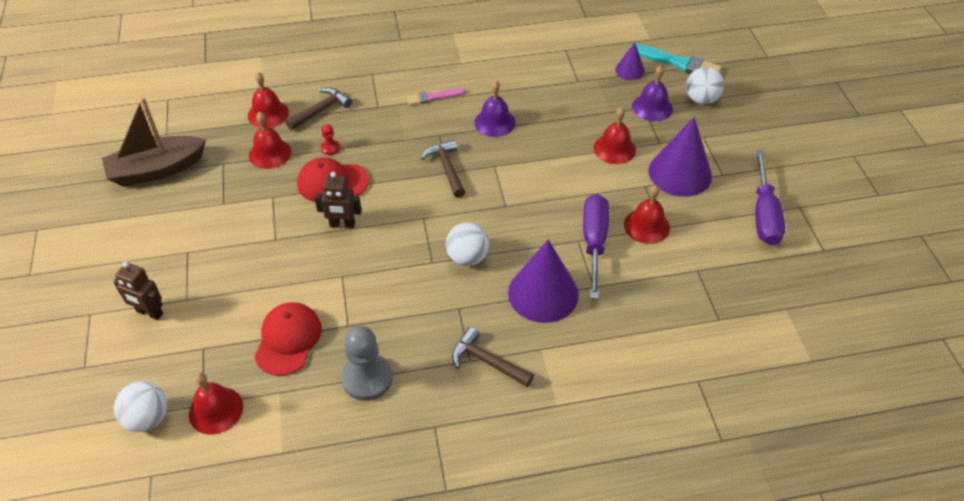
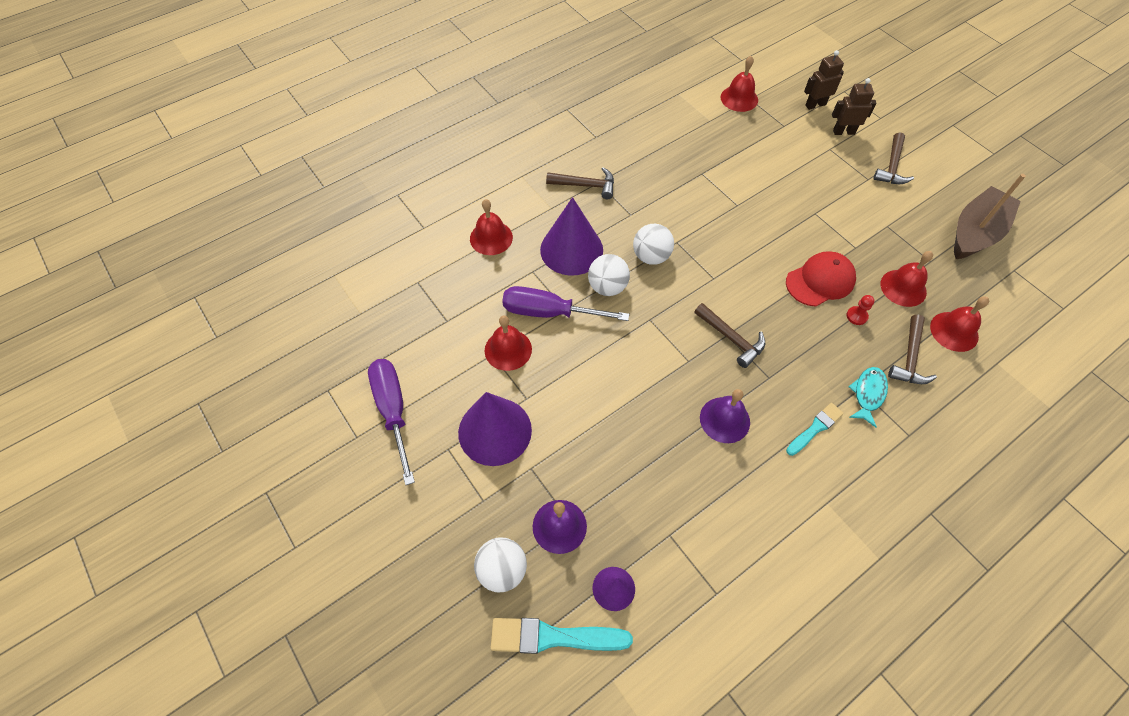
camera: 155 degrees right, 10 degrees up
(148, 418) = (774, 81): white ball -> white ball (607, 287)
(149, 255) = (892, 166): none -> brown hammer
(288, 340) = (734, 150): red cap -> none
(342, 225) = (774, 245): brown robot -> brown robot (815, 105)
(367, 378) = (660, 147): grey pawn -> none
(376, 102) = (868, 394): none -> turquoise fish
(433, 97) = (815, 428): pink brush -> turquoise brush
(594, 242) = (550, 312): purple screwdriver -> purple screwdriver turned 120 degrees clockwise
(614, 149) = (577, 436): red bell -> red bell (491, 238)

